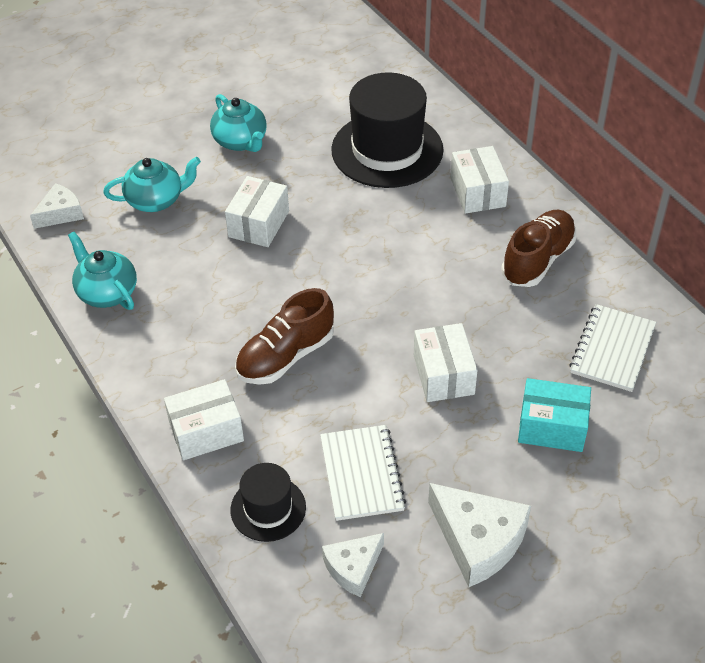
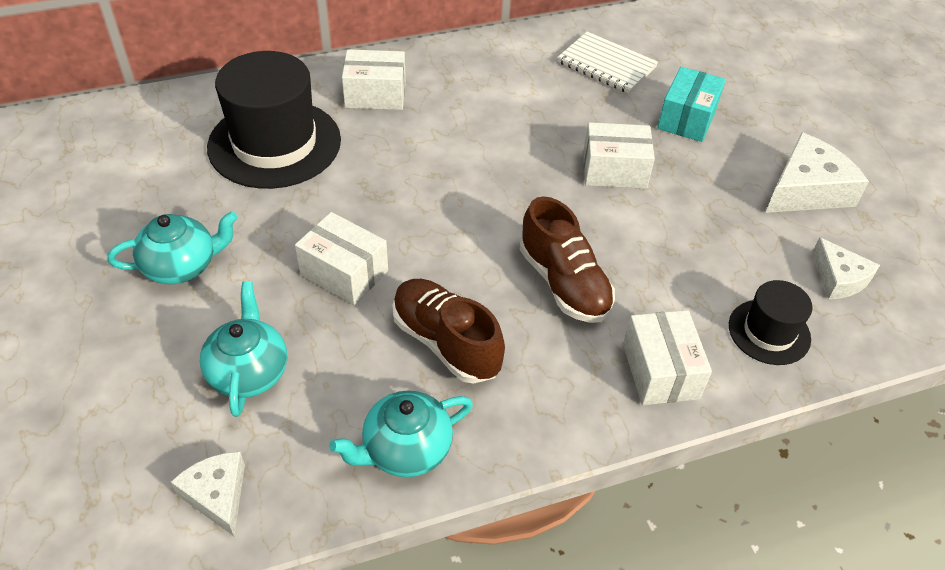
camera: 80 degrees left, 0 degrees up
(361, 474) = (729, 252): white notebook -> none
(537, 260) = (485, 79): brown shoe -> brown shoe (446, 342)

